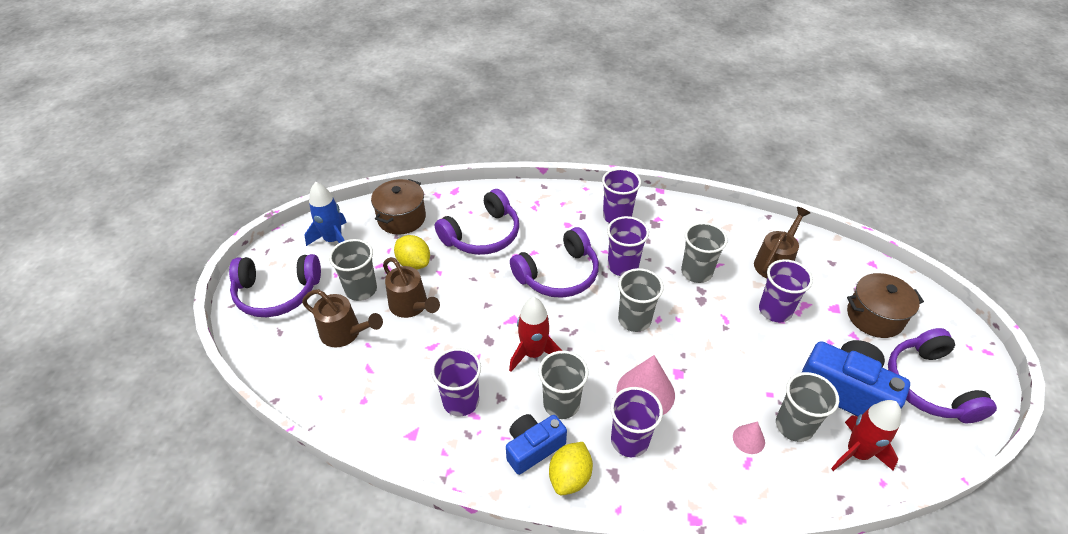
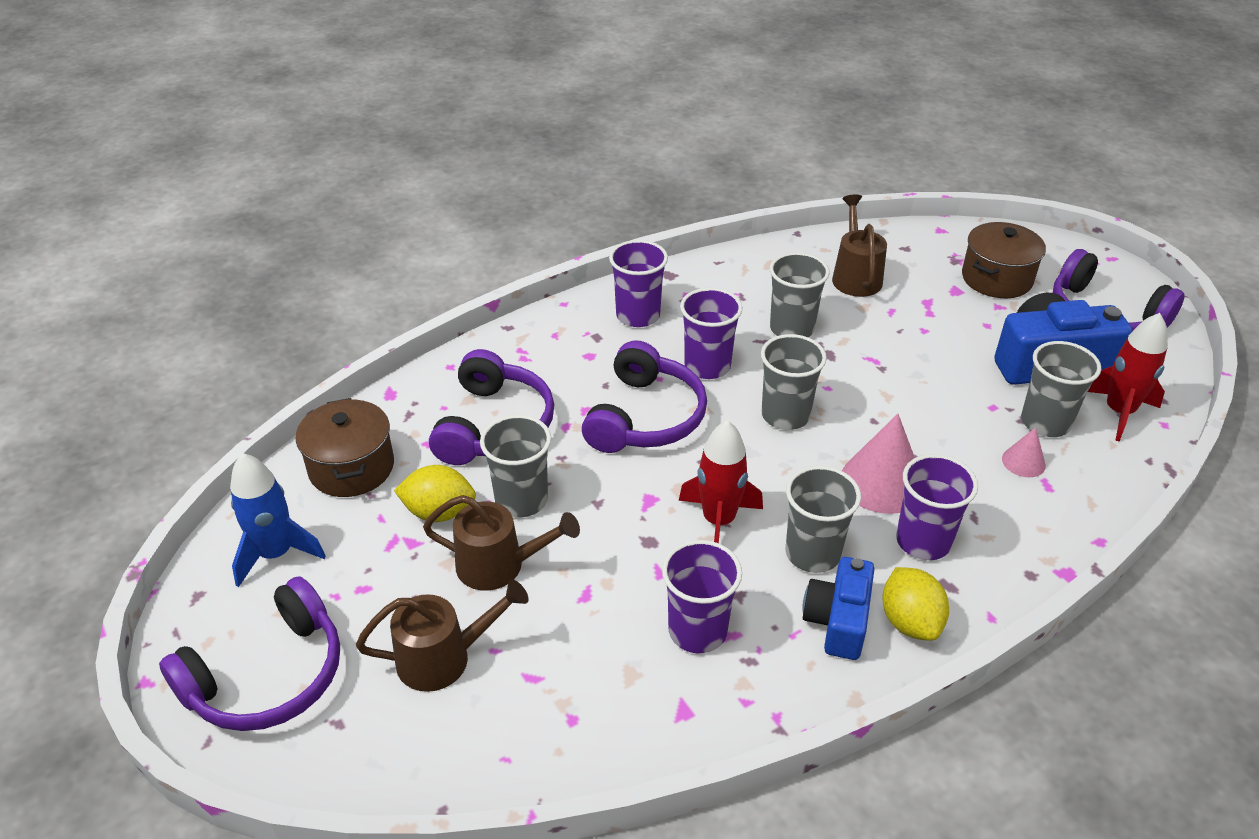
camera: 40 degrees left, 5 degrees down
(361, 289) = (400, 590): grey cup -> grey cup (521, 500)
(775, 310) = (908, 323): purple cup -> none

